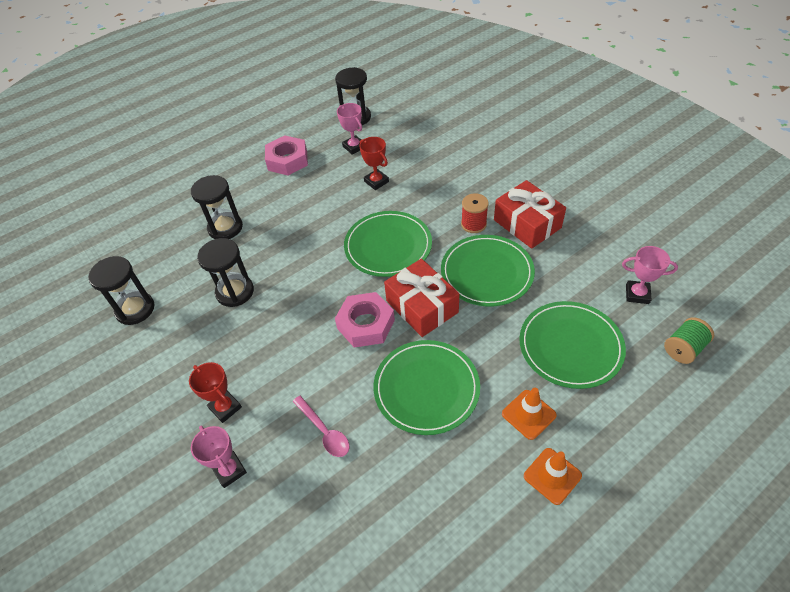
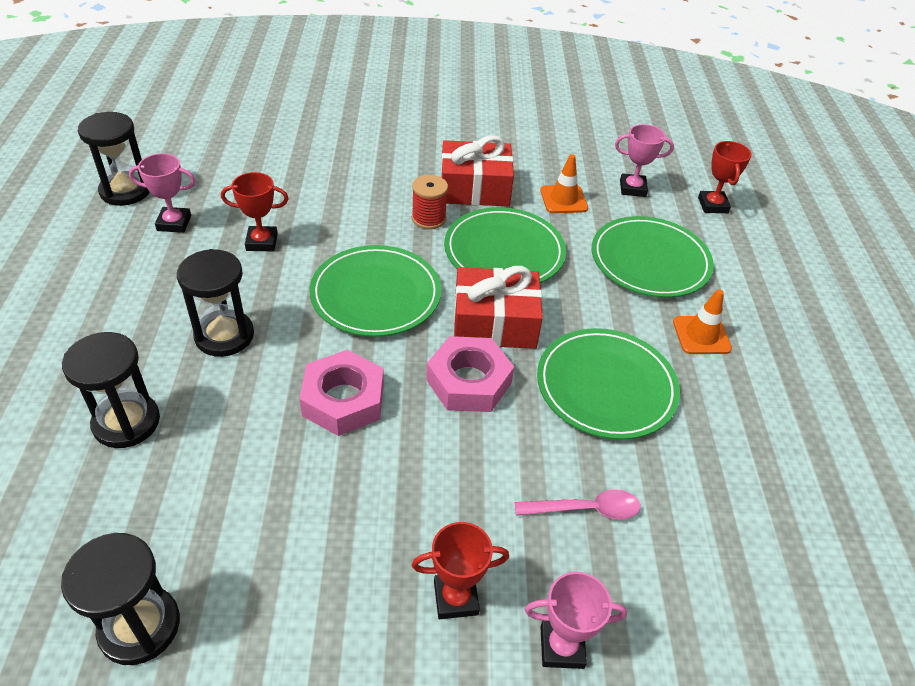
camera: 60 degrees left, 5 degrees down
(235, 292) = (264, 478): black hourglass -> black hourglass (224, 335)
(287, 160) = (97, 289): pink nut -> pink nut (343, 400)
(552, 476) = (779, 363): orange traffic cone -> orange traffic cone (563, 199)
(637, 294) = (632, 188): pink trophy -> pink trophy turned 45 degrees clockwise
(684, 348) = (712, 205): green spool -> red trophy

